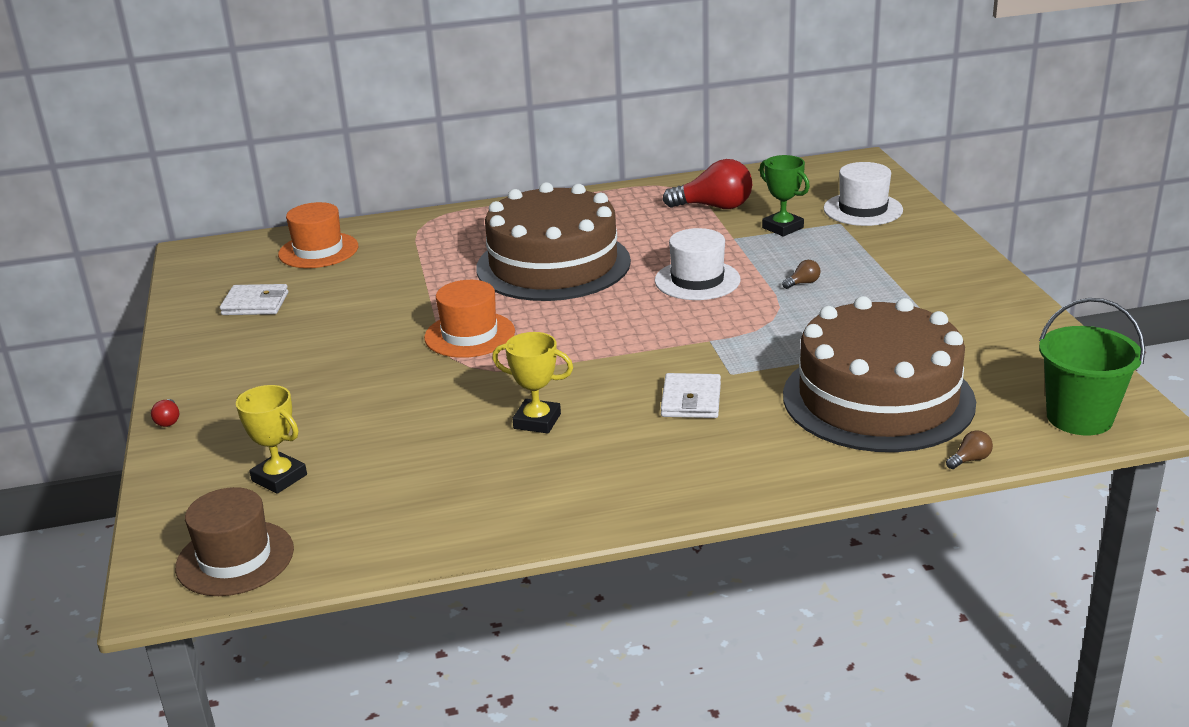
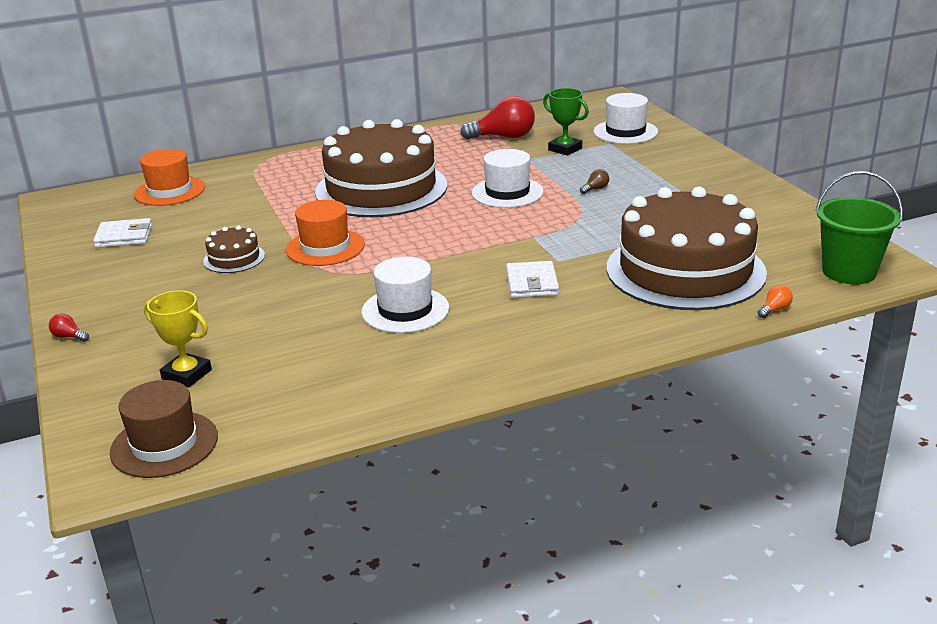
camera: 10 degrees left, 0 degrees up
(168, 421) = (69, 337): red light bulb -> red light bulb turned 135 degrees clockwise
(366, 340) = (234, 258): none -> brown cake
(537, 421) = (405, 310): yellow trophy -> white hat
(970, 460) = (774, 310): brown light bulb -> orange light bulb

